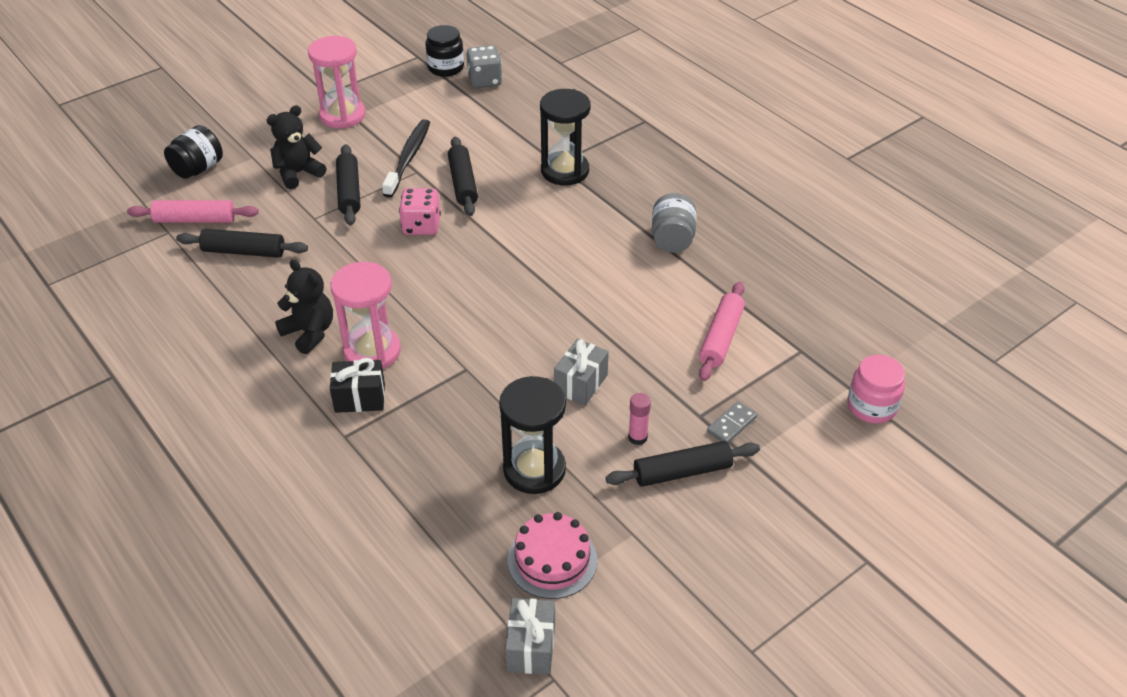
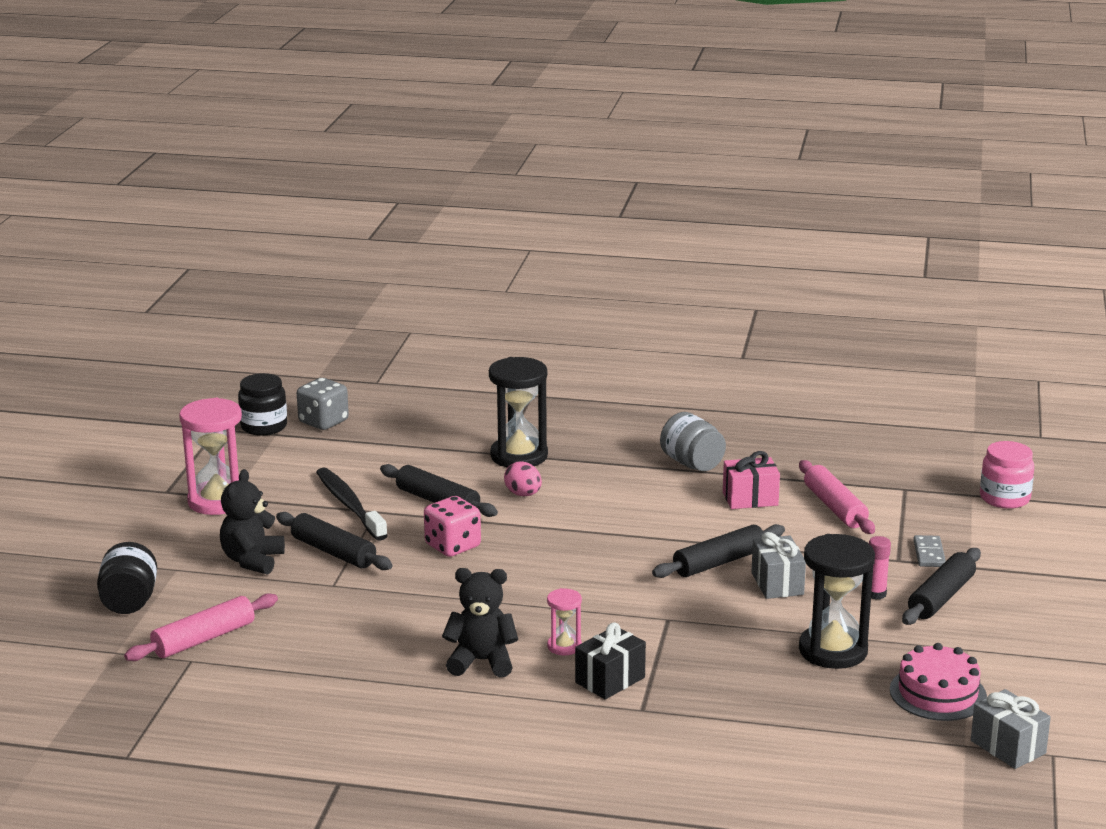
camera: 40 degrees left, 20 degrees down
(244, 251) = (304, 638): black rolling pin -> black rolling pin (719, 562)
(372, 351) = (564, 646): pink hourglass -> pink hourglass, size x0.50
(522, 206) = (523, 494): none -> pink egg
(669, 294) = (750, 499): none -> pink gift

